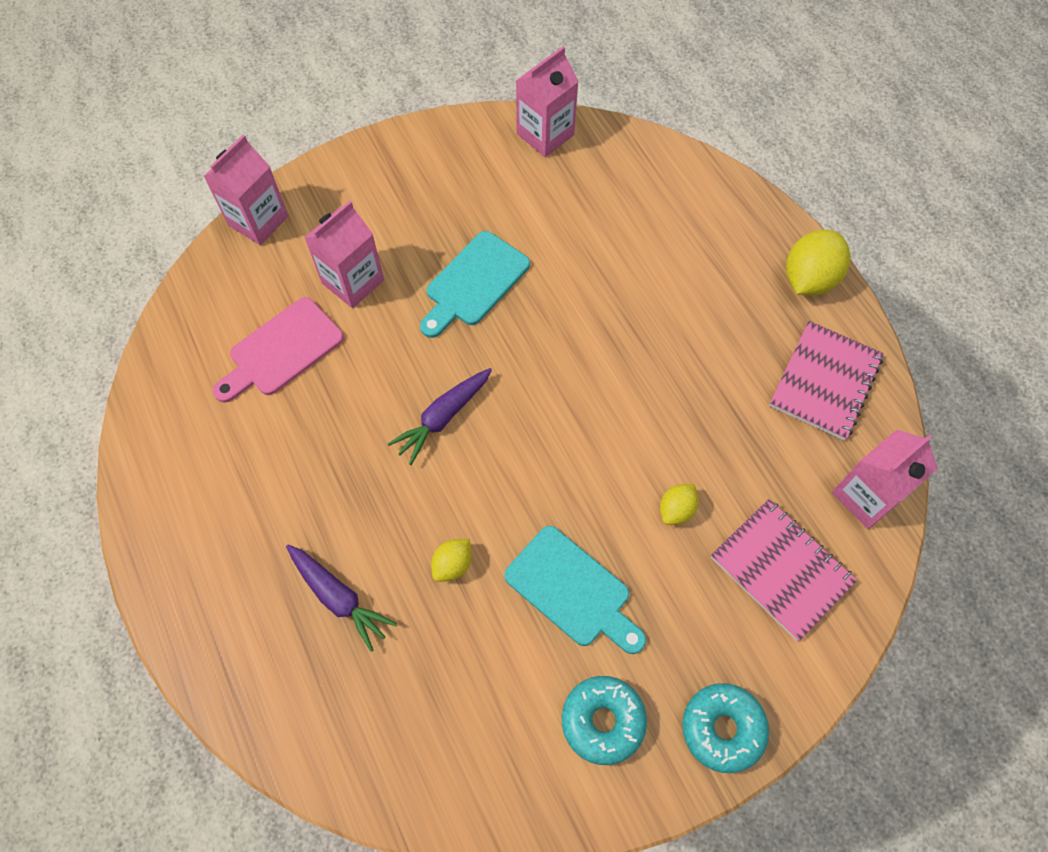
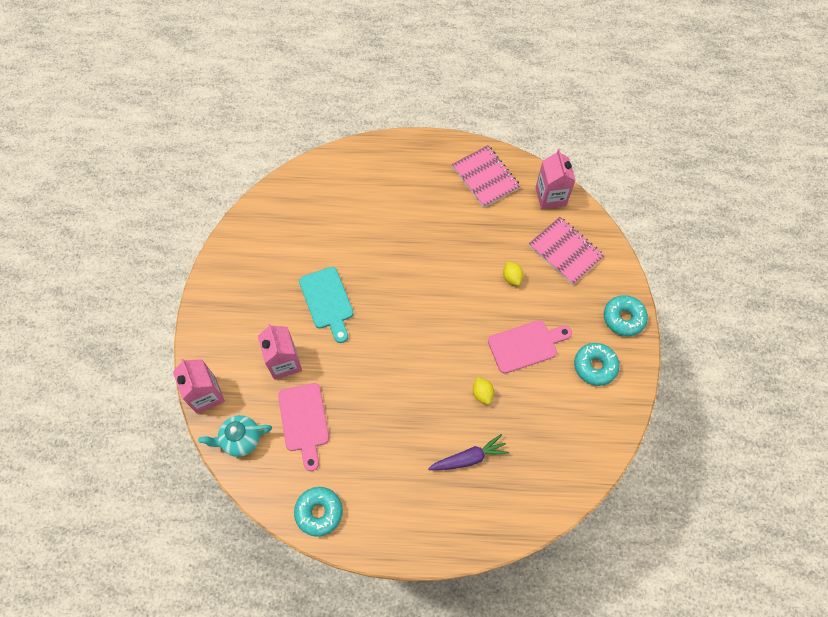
camera: 60 degrees left, 0 degrees up
(162, 438) = (319, 512): none -> turquoise donut
(217, 292) = (241, 440): none -> turquoise teapot
(443, 417) = (398, 357): purple carrot -> none
(545, 134) = (257, 216): pink carton -> none
(572, 590) = (526, 345): turquoise cutting board -> pink cutting board
(781, 570) = (565, 251): pink notebook -> pink notebook turned 60 degrees clockwise
(809, 279) = (427, 150): yellow lemon -> none

